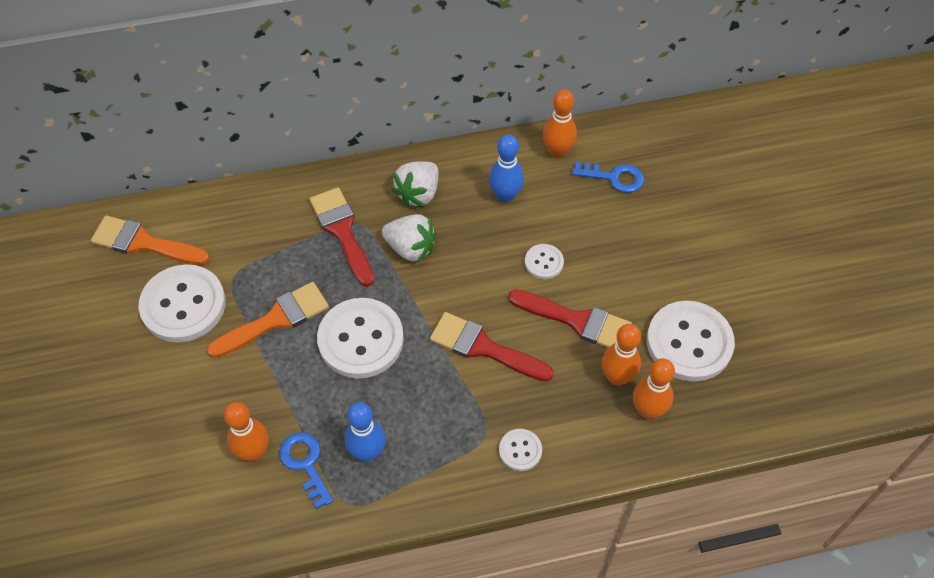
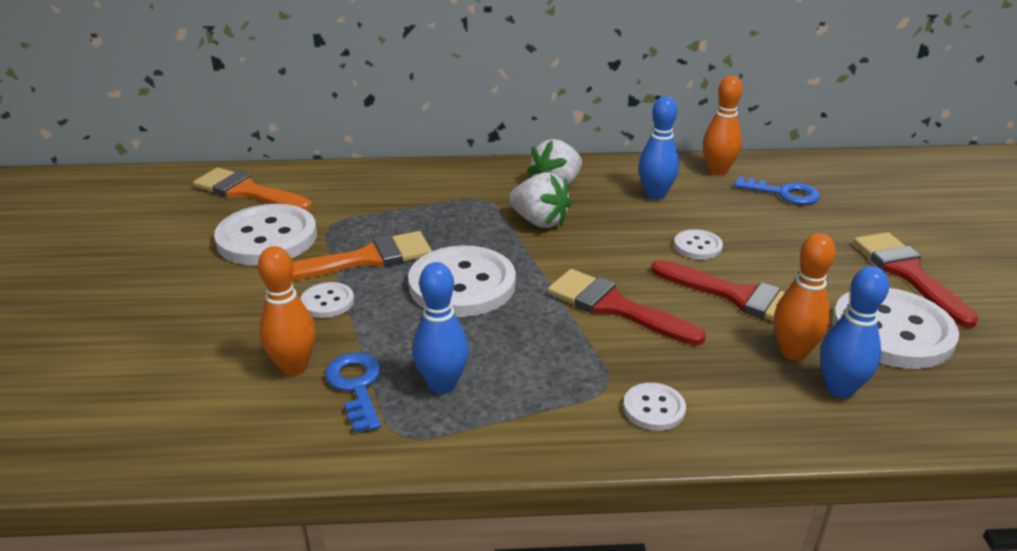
camera: 10 degrees right, 25 degrees down
(258, 377) = (327, 302): none -> white button
(342, 231) = (465, 203): red brush -> red brush (908, 273)
(648, 410) = (839, 389): orange bowling pin -> blue bowling pin

